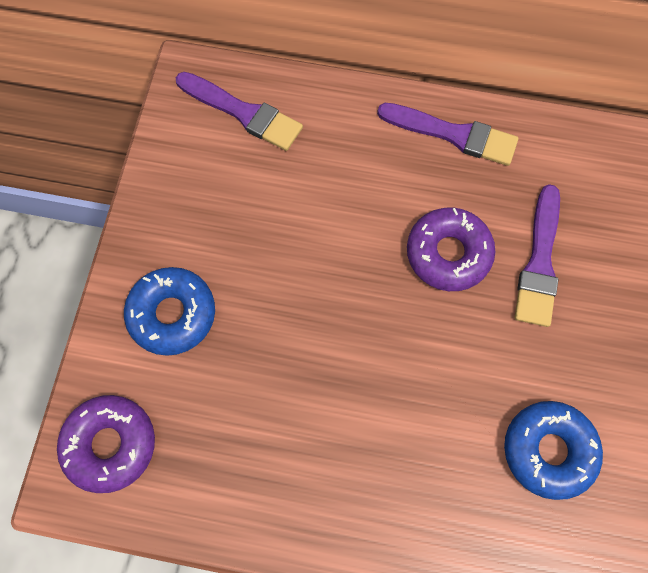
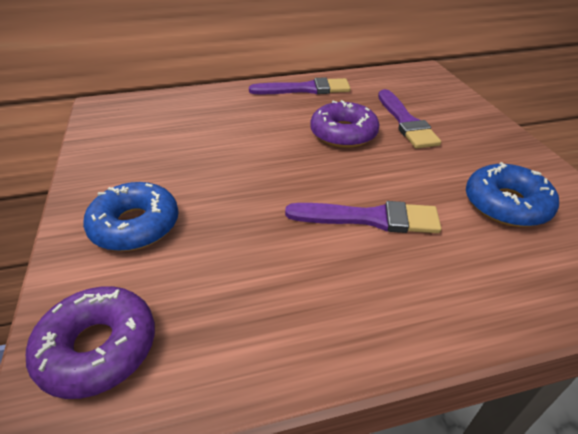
camera: 25 degrees left, 30 degrees down
(243, 112) = (151, 112): purple brush -> purple brush (369, 218)

